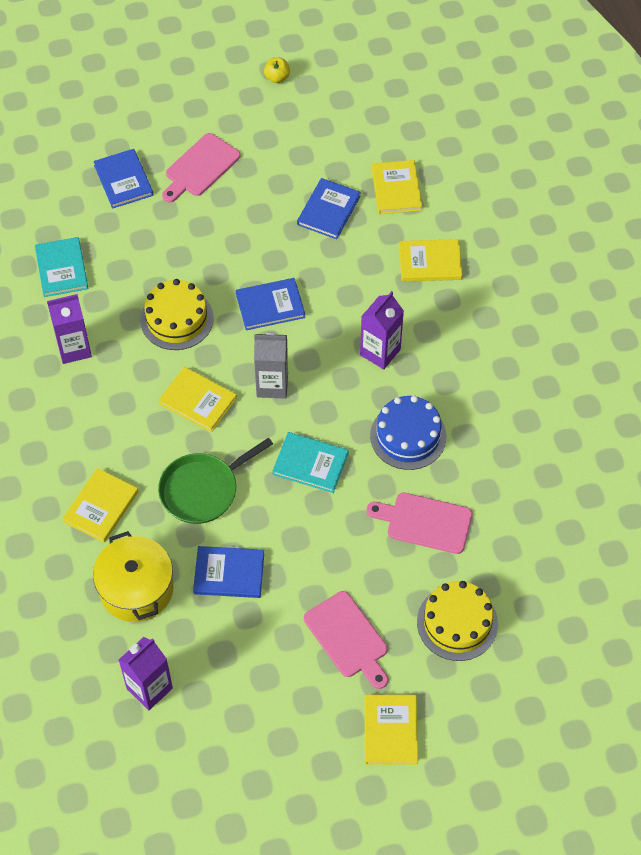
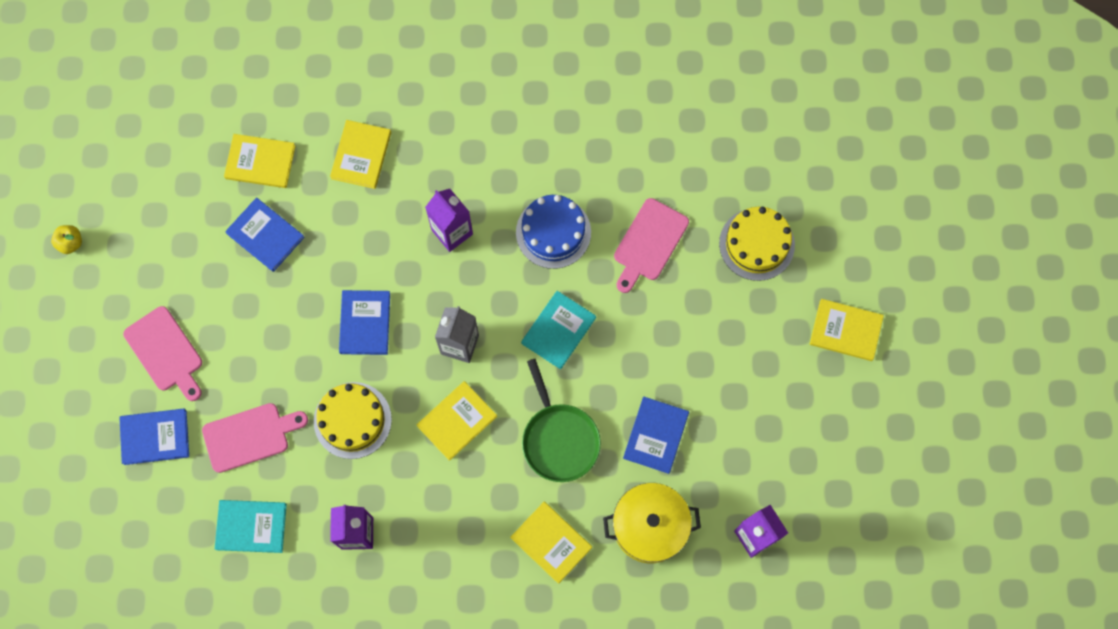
camera: 75 degrees left, 15 degrees up
(348, 638) = (748, 343): pink cutting board -> pink cutting board (250, 436)

